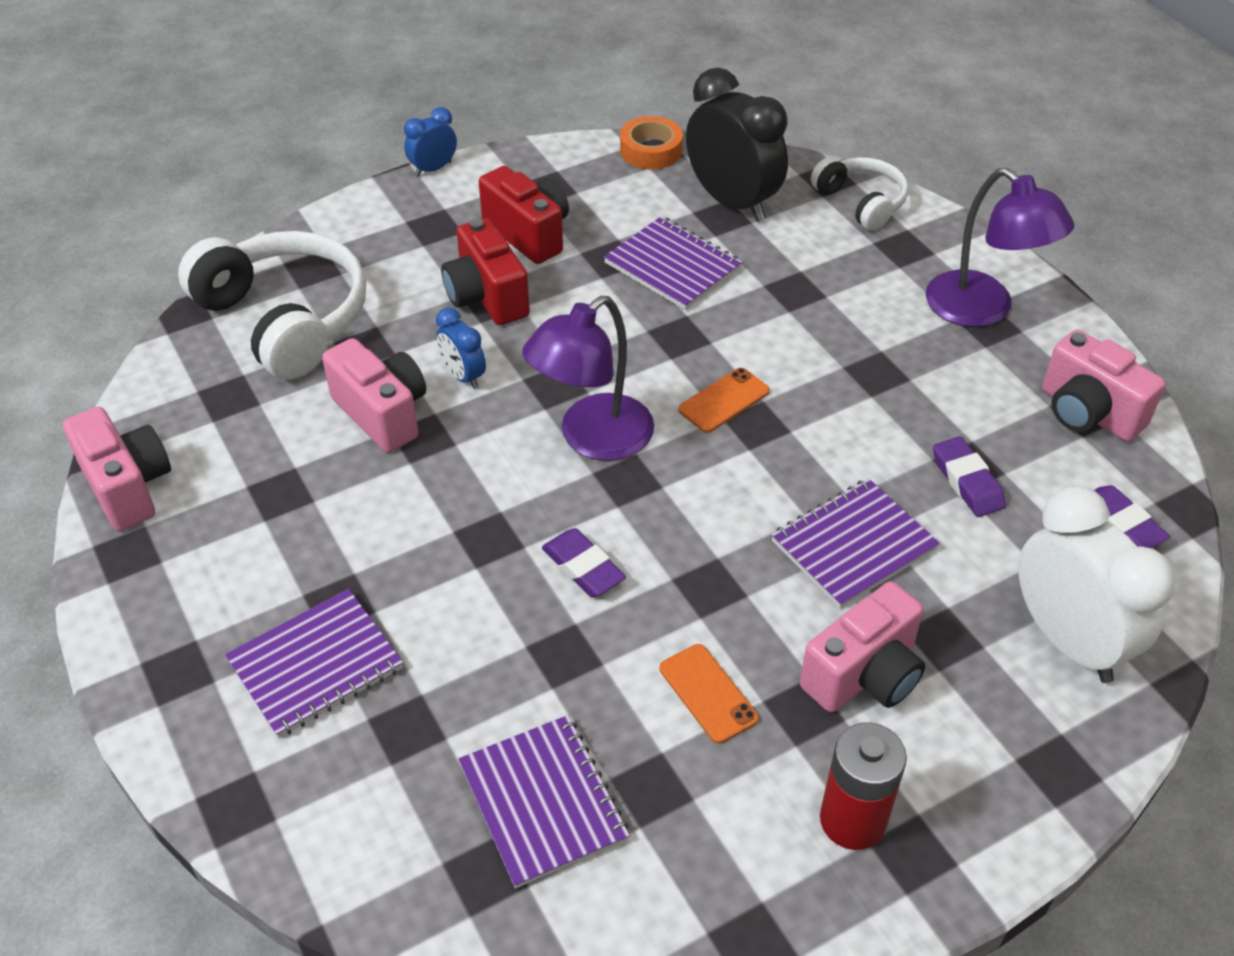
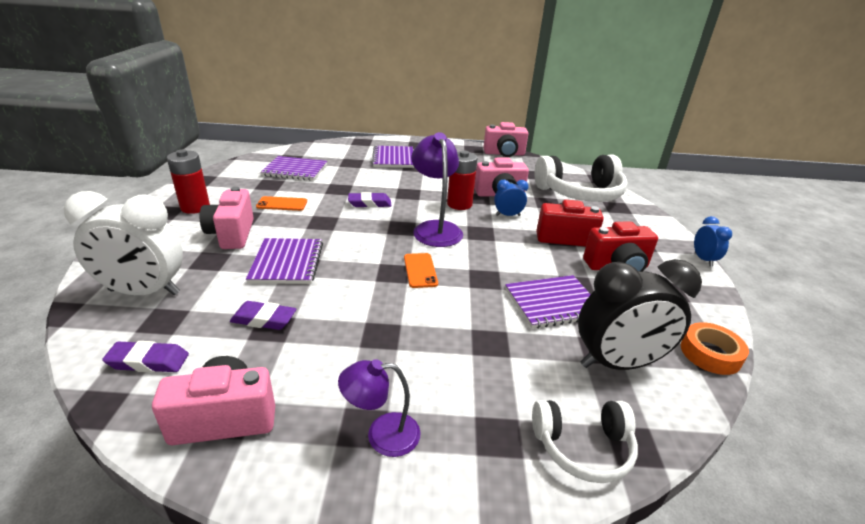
camera: 120 degrees right, 15 degrees down
(473, 448) = (459, 204): none -> red battery
(982, 310) = (382, 435): purple lamp -> purple lamp, size x0.61

